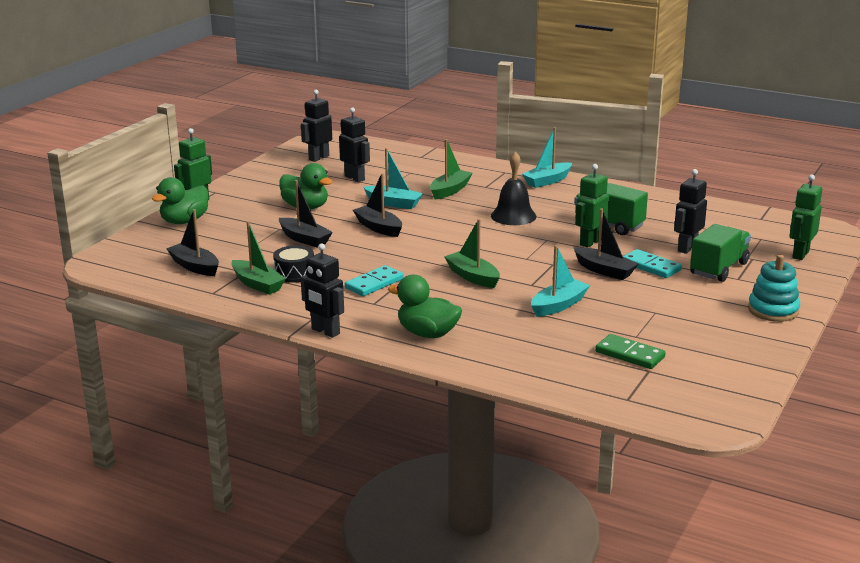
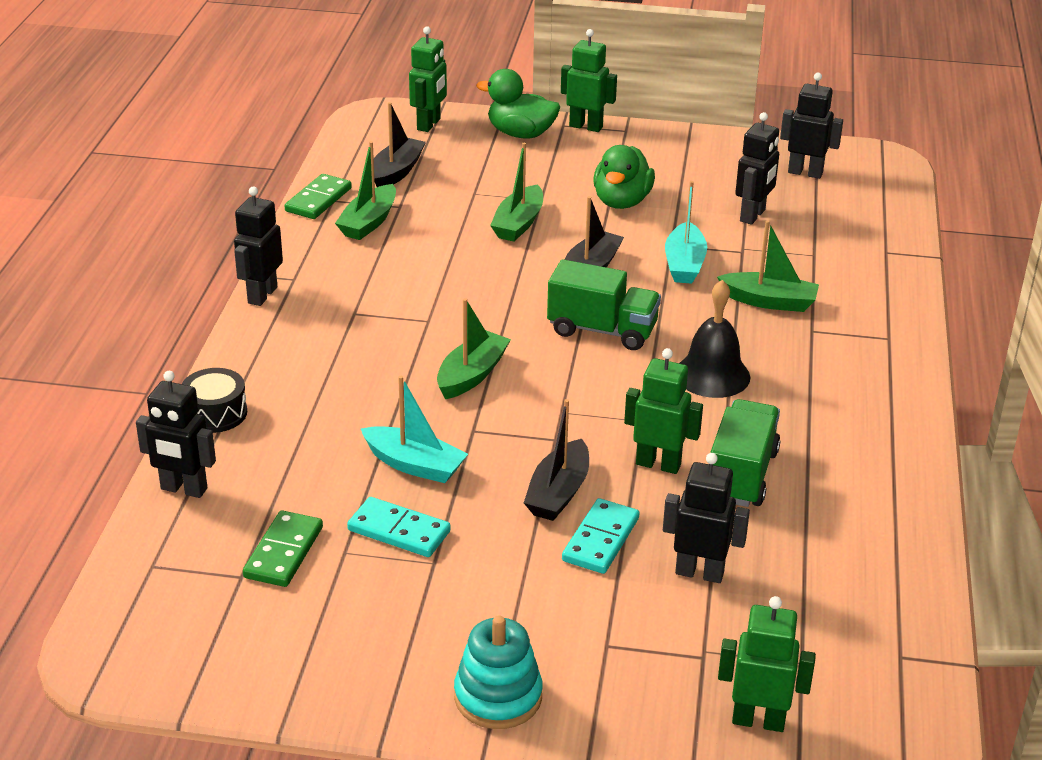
camera: 70 degrees right, 10 degrees up
(136, 247) = (429, 124): none -> green robot
(207, 297) = (318, 200): none -> green domino
(294, 273) = (412, 239): black drum -> black drum (215, 413)
(304, 239) = (518, 224): black boat -> green boat
(374, 283) = (411, 302): turquoise domino -> turquoise domino (399, 531)
(427, 333) = (284, 369): green duck -> none
(547, 181) = (884, 385): turquoise boat -> none
(549, 381) = (183, 489): none -> black robot
(719, 269) = (634, 618): green truck -> green truck (602, 330)

